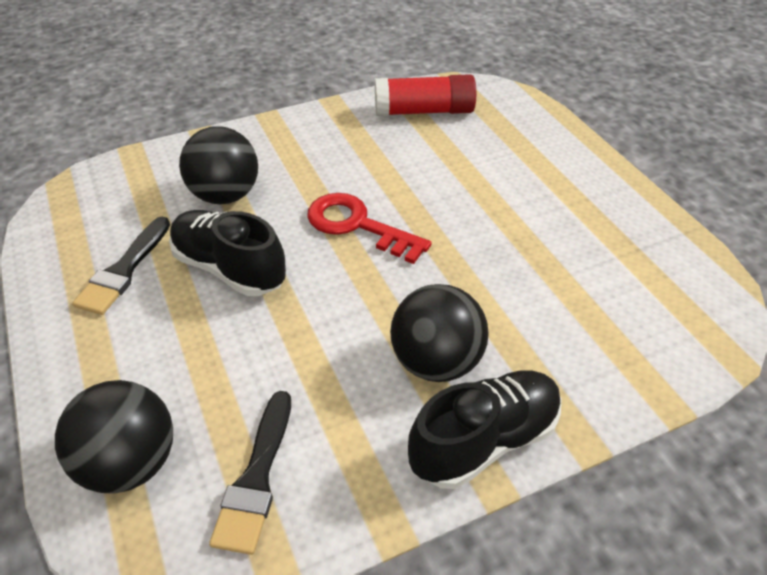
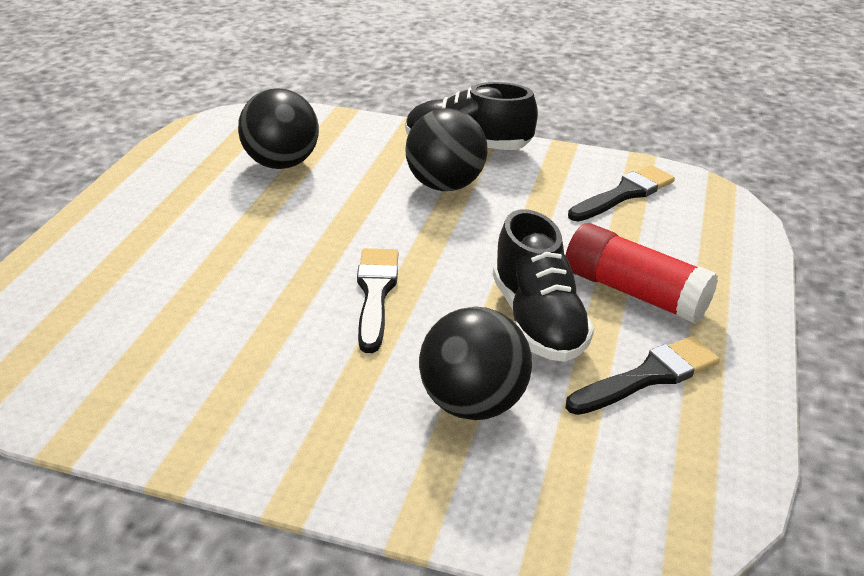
camera: 140 degrees left, 10 degrees down
(130, 463) = (708, 236): black ball -> black ball (281, 164)
(358, 225) = (375, 293): red key -> black brush
(424, 111) = (104, 378): red glue stick -> red glue stick (634, 292)

